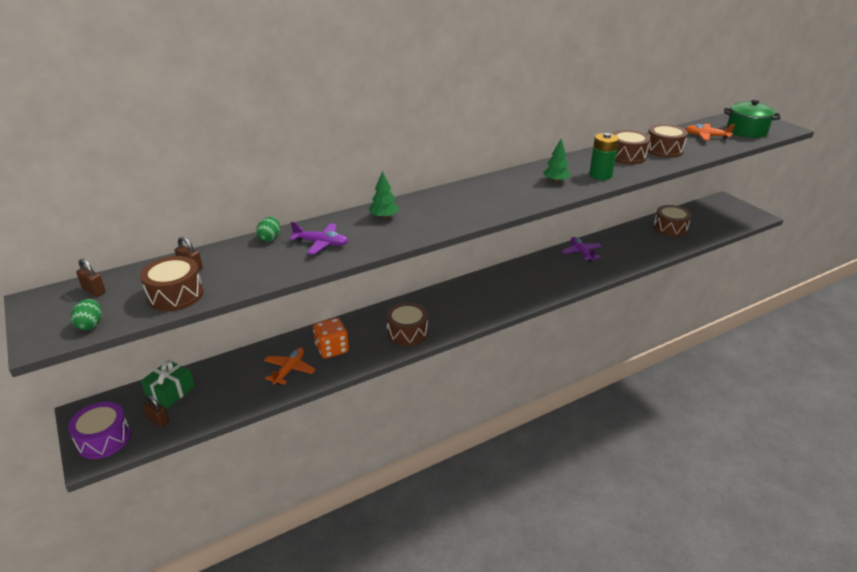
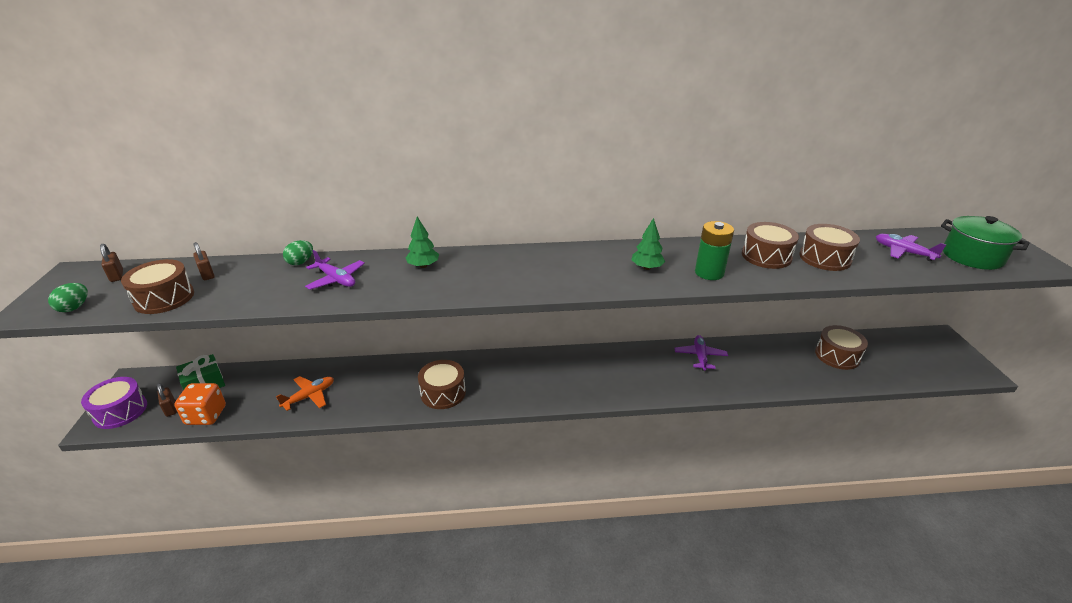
camera: 25 degrees right, 0 degrees up
(332, 349) = (362, 387): orange dice -> orange dice (206, 415)
(706, 136) = (903, 252): orange plane -> purple plane

